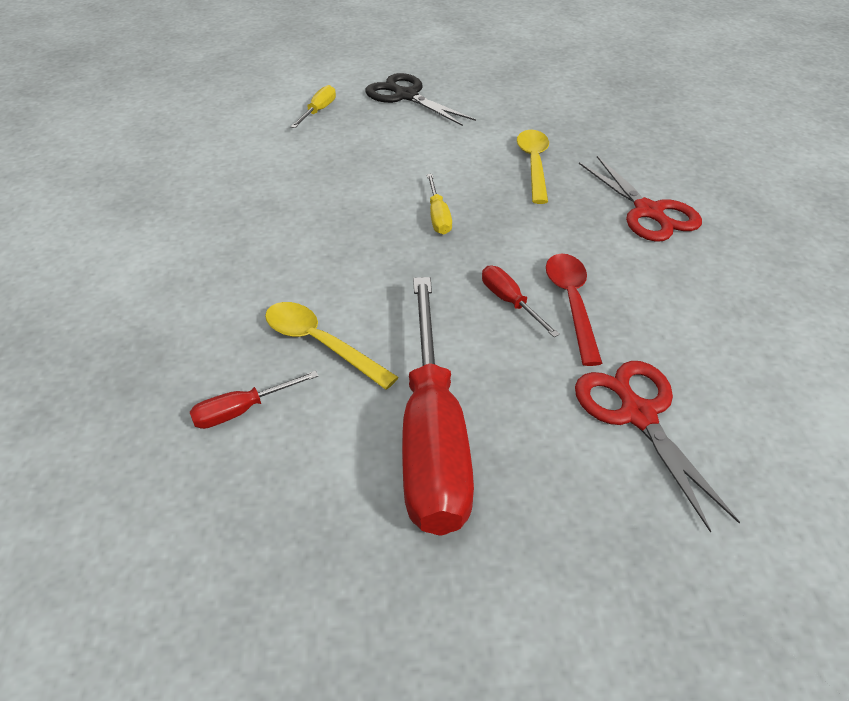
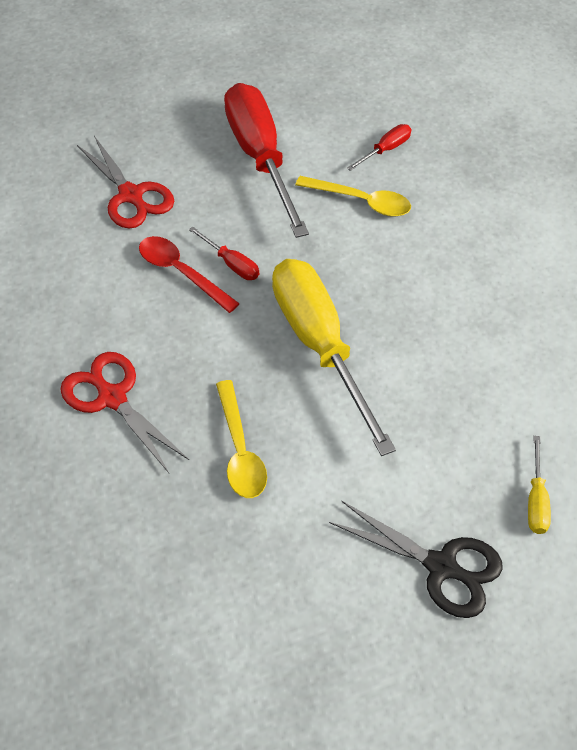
camera: 165 degrees right, 10 degrees up
(438, 216) = (320, 346): yellow screwdriver -> yellow screwdriver, size x2.44
(572, 303) = (181, 273): red spoon -> red spoon turned 150 degrees clockwise

